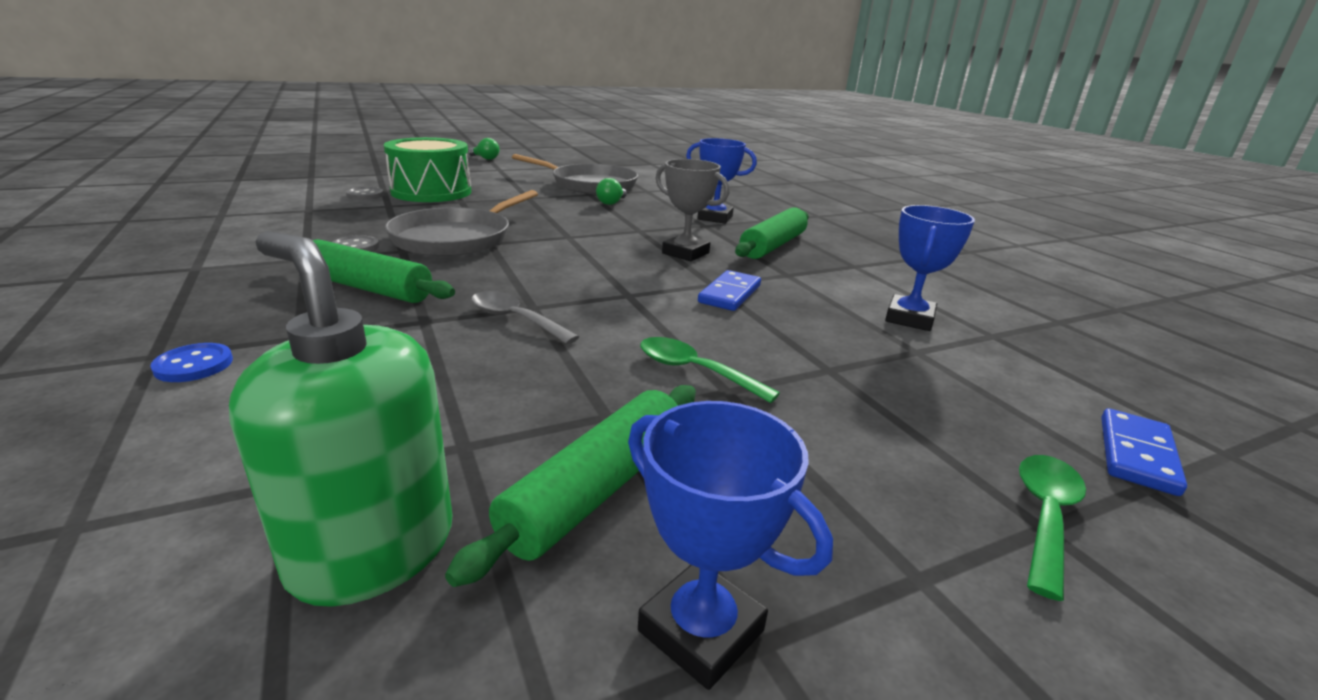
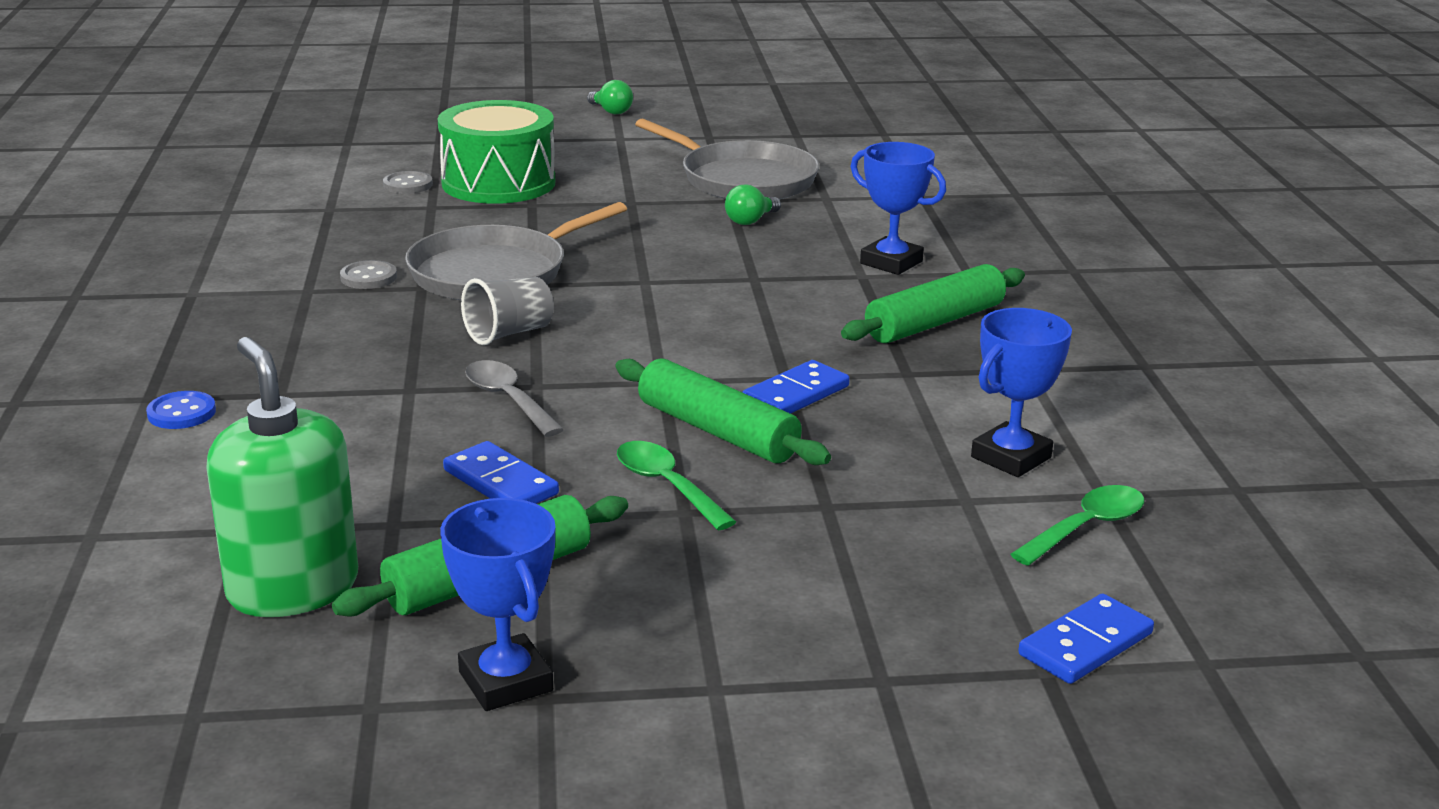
camera: 20 degrees right, 0 degrees up
(368, 288) = (364, 339): green rolling pin -> green rolling pin (717, 431)
(489, 274) = (509, 333): none -> grey cup
(550, 388) = (501, 482): none -> blue domino
(685, 253) = (789, 324): grey trophy -> none
(1045, 516) = (895, 671): green spoon -> green spoon (1086, 527)

